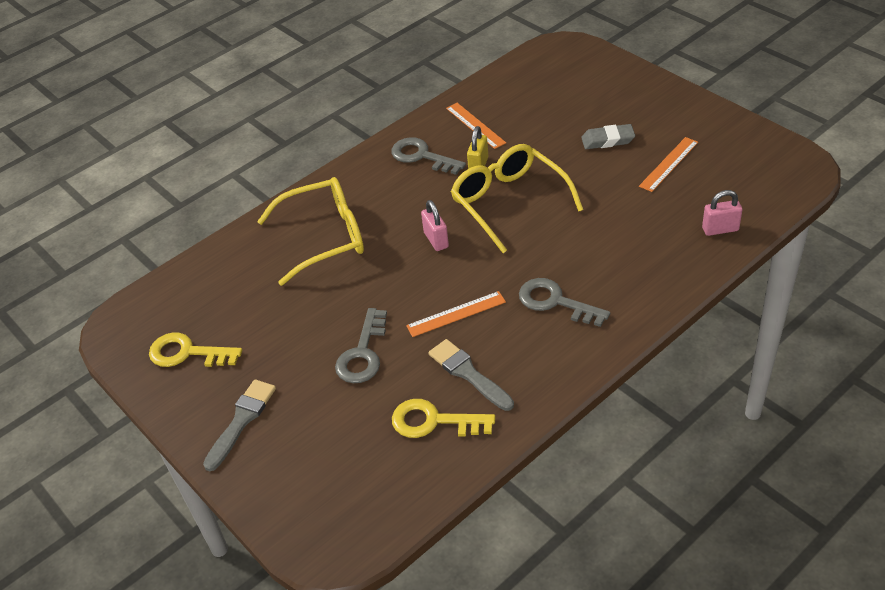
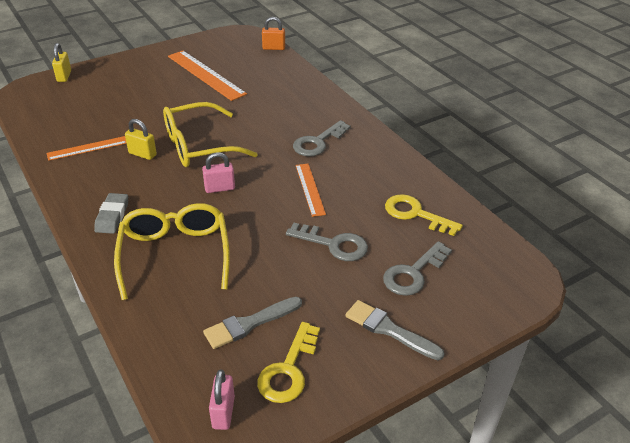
camera: 85 degrees left, 5 degrees down
(422, 156) = (104, 182): grey key -> grey key (413, 273)
(434, 421) = (415, 214): yellow key -> yellow key turned 105 degrees clockwise
(468, 373) = (373, 191): grey brush -> grey brush (249, 324)
(605, 61) = (64, 76): none -> yellow padlock
(608, 140) = (160, 92): grey eraser -> grey eraser (112, 216)
(669, 164) = (206, 75): orange ruler -> orange ruler, size x1.69
(720, 229) = (282, 70): pink padlock -> pink padlock (223, 412)
(780, 207) = (274, 48): none -> orange padlock

